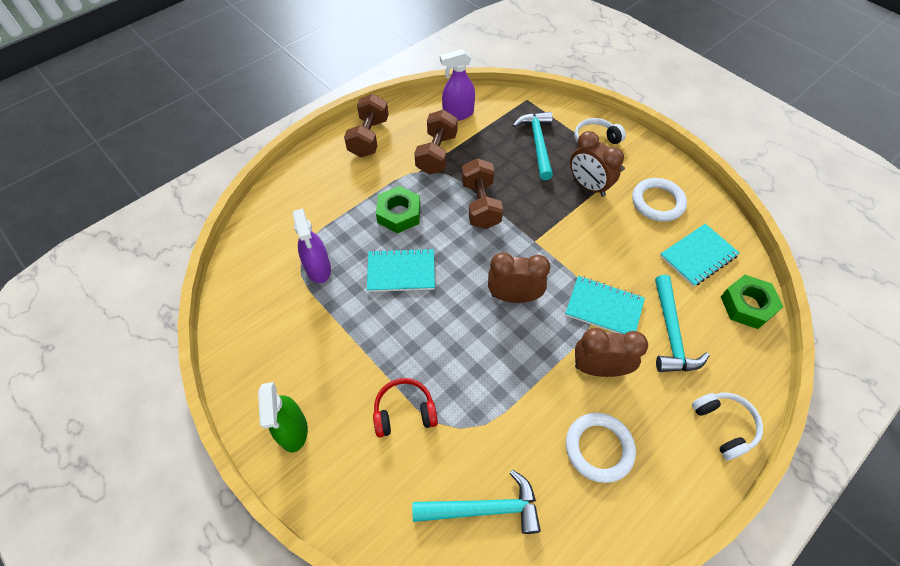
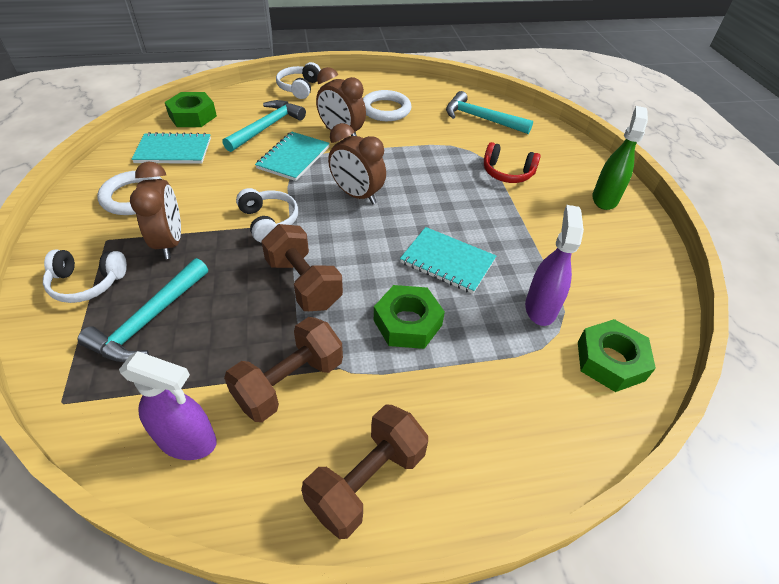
camera: 150 degrees left, 10 degrees down
(262, 254) = (610, 361): none -> green nut
(480, 205) = (303, 283): brown dumbbell -> brown dumbbell turned 60 degrees counterclockwise
(550, 235) = (269, 221): none -> white headphones
(604, 308) = (293, 158): turquoise notebook -> turquoise notebook turned 60 degrees clockwise

